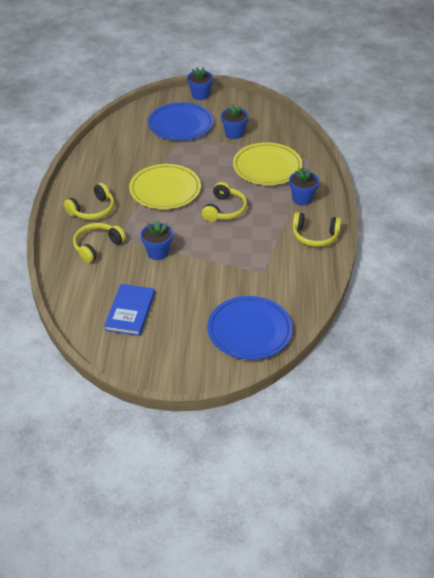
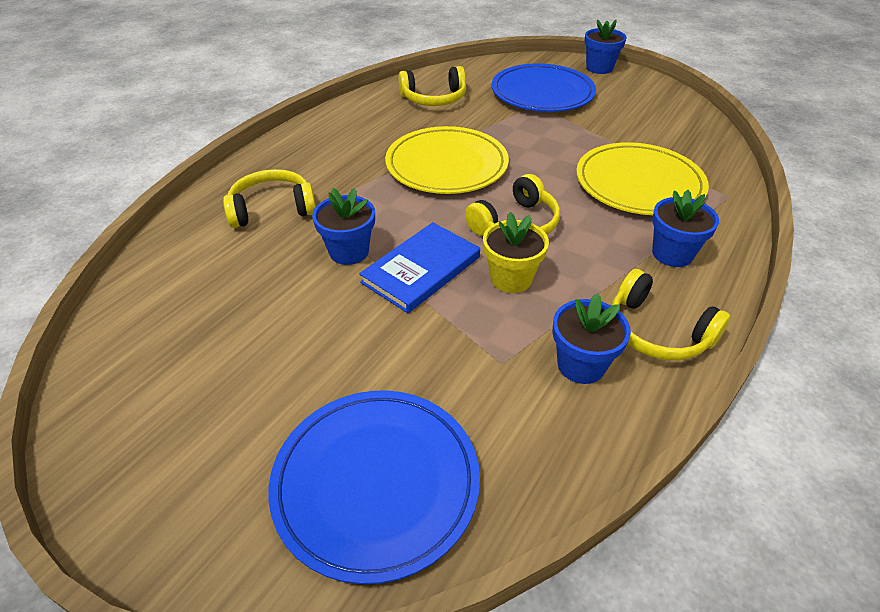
camera: 30 degrees right, 0 degrees up
(92, 210) = (319, 158): yellow headphones -> yellow headphones (434, 98)
(130, 311) = (208, 333): blue book -> blue book (421, 269)
(234, 134) = (615, 124): blue flower pot -> blue flower pot (581, 365)
(241, 237) = (511, 279): none -> yellow flower pot

